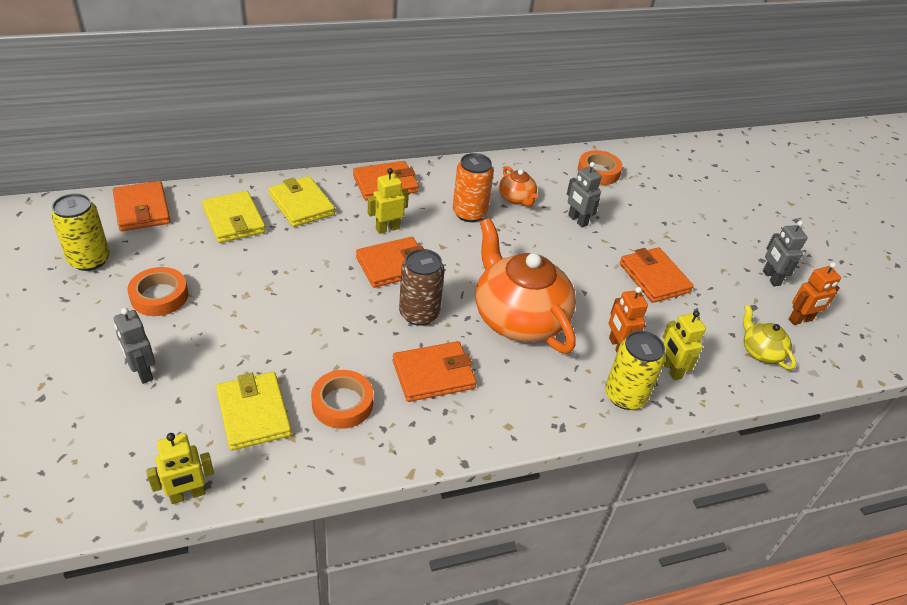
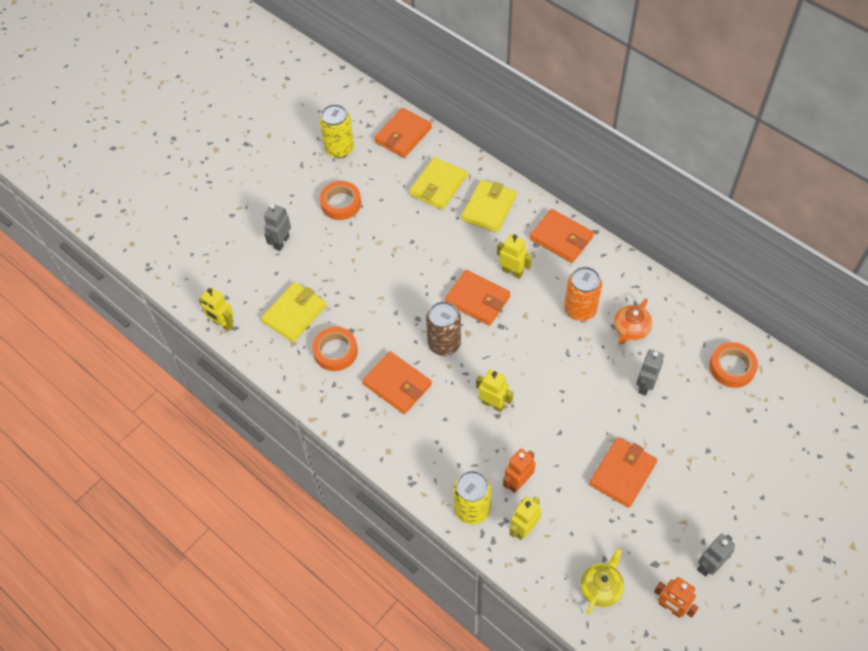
camera: 65 degrees right, 15 degrees up
(518, 317) = (493, 404): orange teapot -> yellow robot

